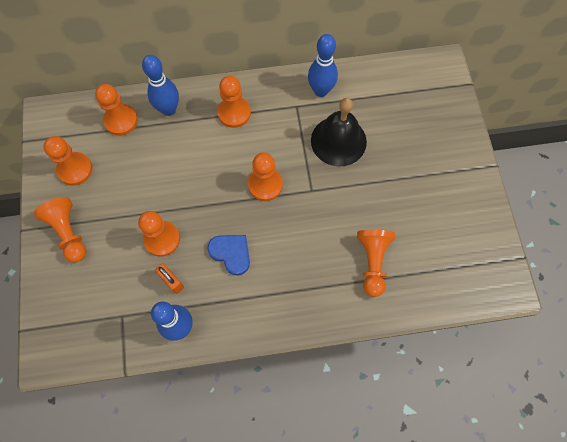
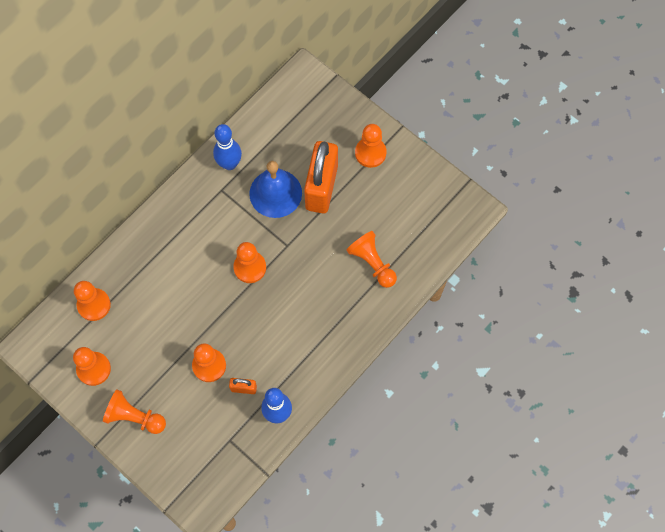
camera: 40 degrees left, 0 degrees up
(168, 109) = (124, 267): blue bowling pin -> none
(231, 253) = (268, 335): blue heart -> none
(234, 113) = (178, 231): orange pawn -> orange pawn (370, 153)
(338, 141) = (275, 193): black bell -> blue bell
(381, 165) = (321, 187): none -> orange padlock

